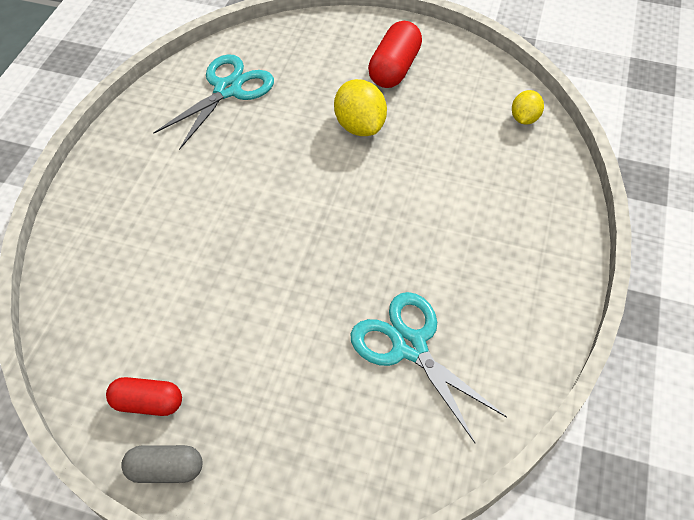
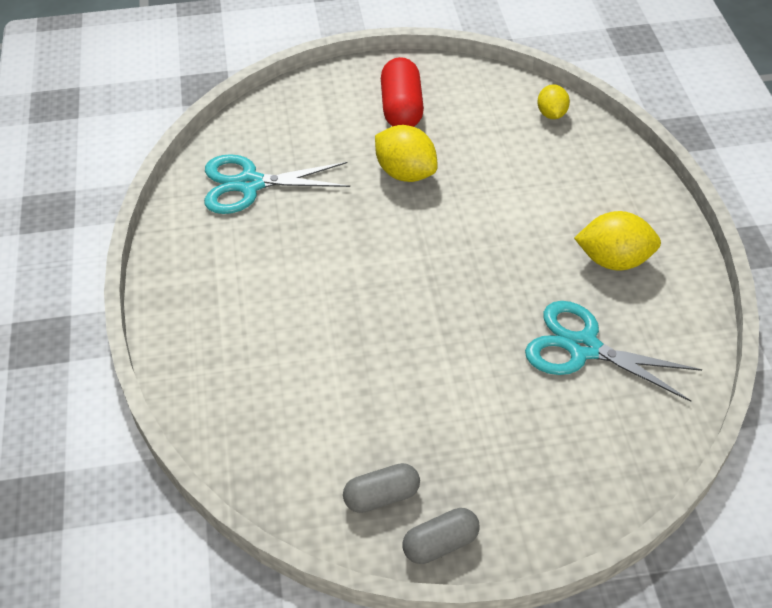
camera: 25 degrees left, 5 degrees down
(148, 403) = (381, 496): red capsule -> grey capsule
(228, 89) = (249, 184): turquoise scissors -> turquoise scissors turned 105 degrees counterclockwise
(492, 275) = (613, 260): none -> yellow lemon

